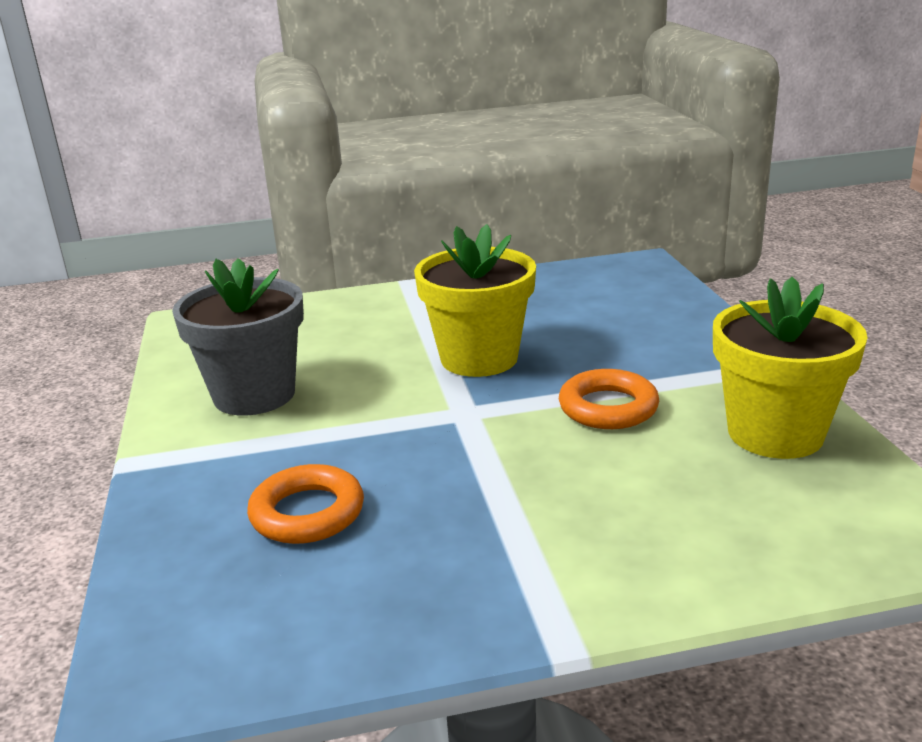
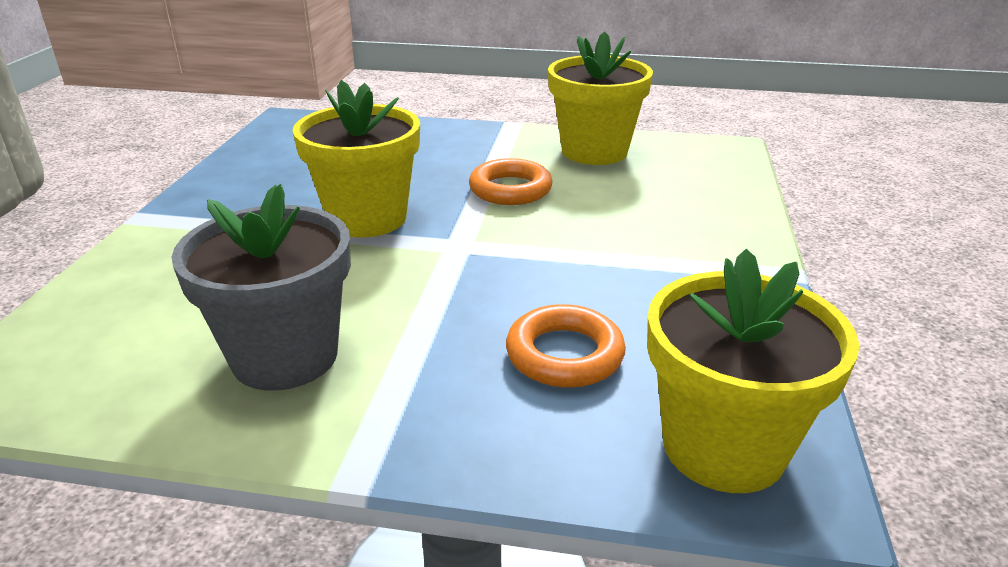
camera: 70 degrees left, 5 degrees up
(197, 630) = (723, 447): none -> yellow flower pot

